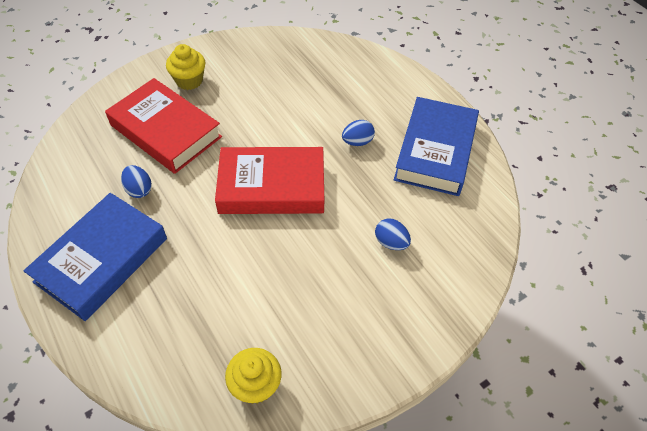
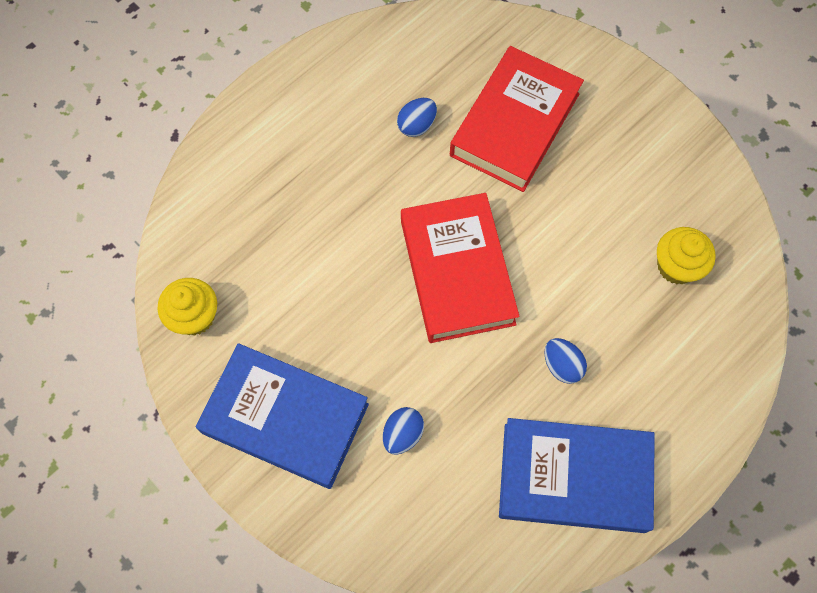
camera: 80 degrees right, 15 degrees up
(102, 260) = (315, 121): blue book -> blue book (285, 419)
(189, 81) = (612, 124): yellow cupcake -> yellow cupcake (676, 266)

